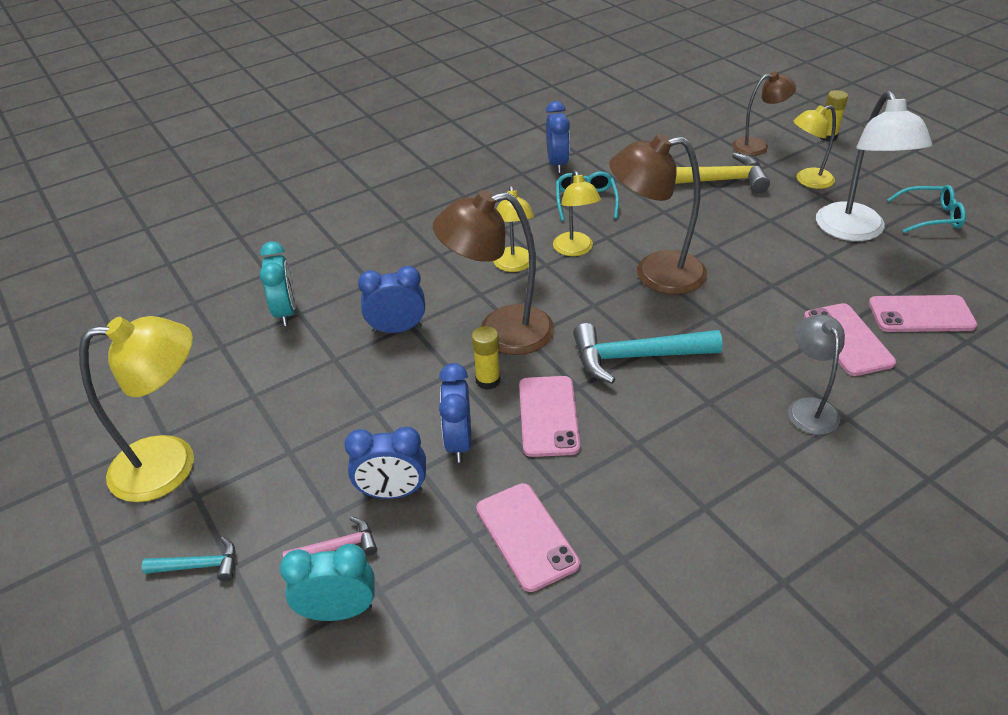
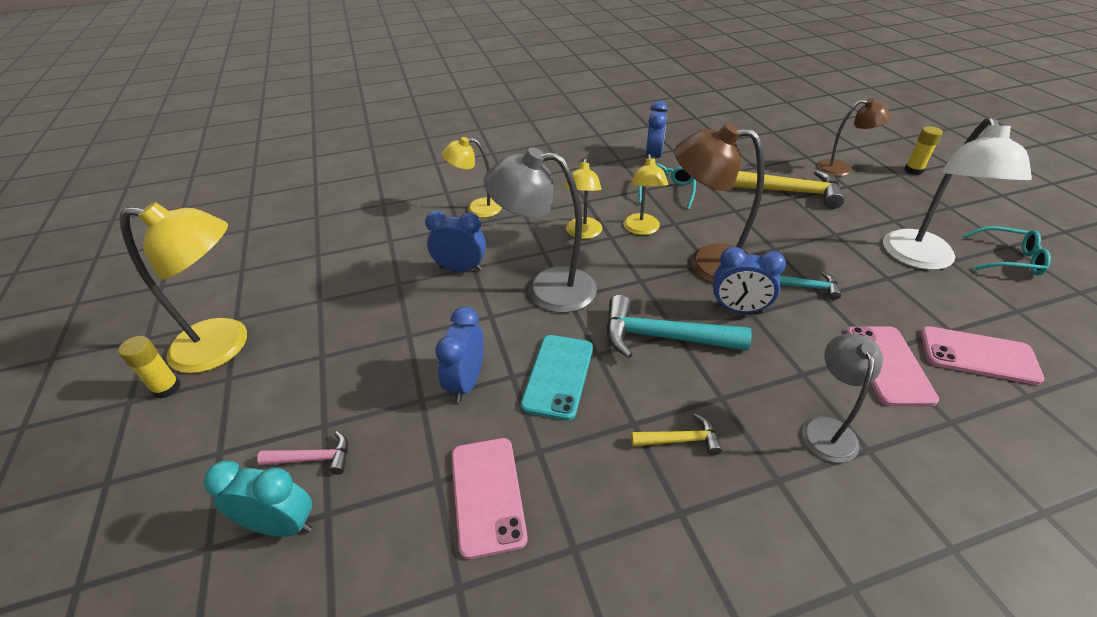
camera: 15 degrees right, 0 degrees up
(199, 566) = (194, 444): turquoise hammer -> turquoise hammer (807, 287)
(286, 312) = (380, 237): turquoise clock -> none
(392, 493) = (386, 417): blue clock -> blue clock (738, 309)
(488, 380) = (517, 330): yellow glue stick -> yellow glue stick (167, 388)
(500, 332) = (546, 289): brown lamp -> grey lamp
(548, 416) = (558, 376): pink phone -> turquoise phone
(685, 447) = (680, 440): none -> yellow hammer
(807, 180) = (883, 205): yellow lamp -> yellow lamp (476, 208)

